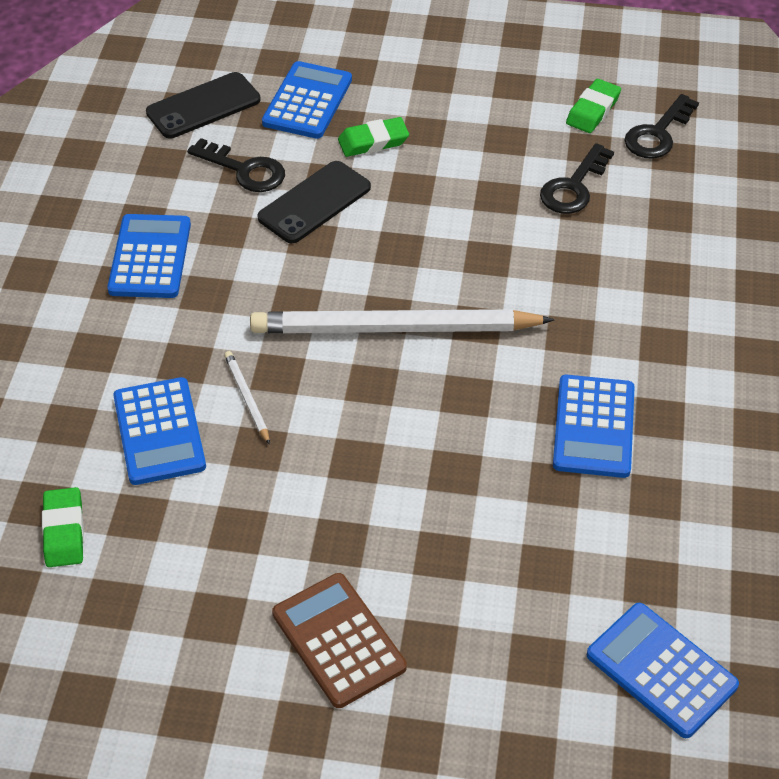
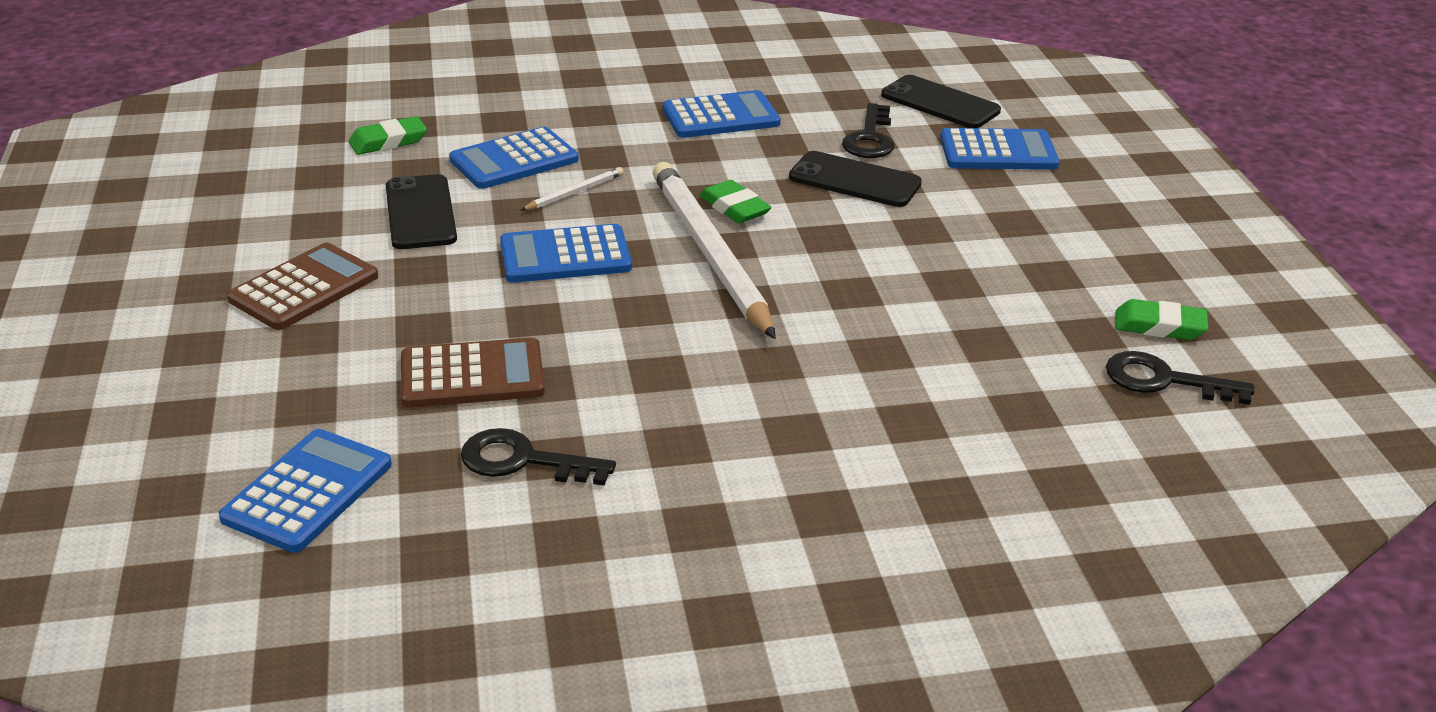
camera: 70 degrees right, 15 degrees down
(232, 526) = (420, 213): none -> black phone
(373, 141) = (972, 196): green eraser -> green eraser (734, 208)
(528, 530) = (472, 375): none -> brown calculator
(574, 187) = (1012, 331): black key -> black key (523, 461)
(594, 427) = (638, 398): blue calculator -> blue calculator (565, 256)

